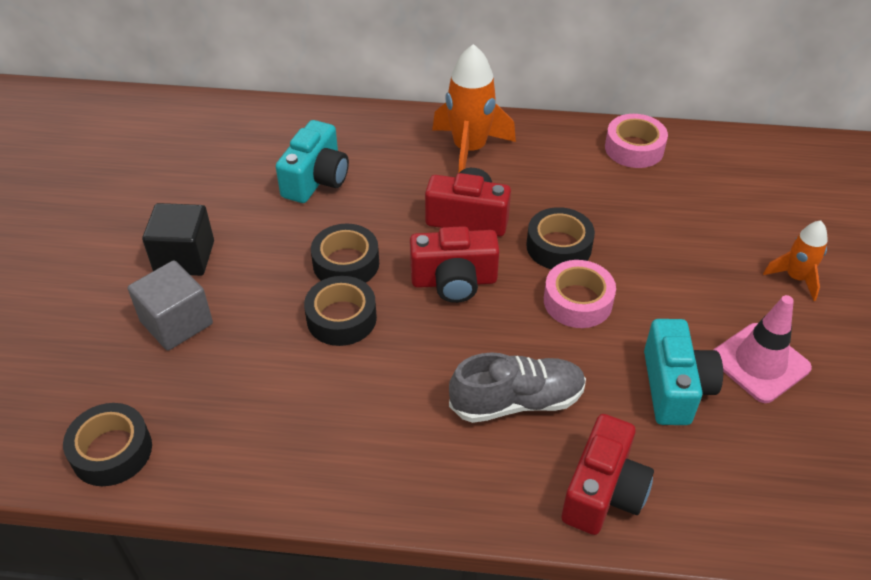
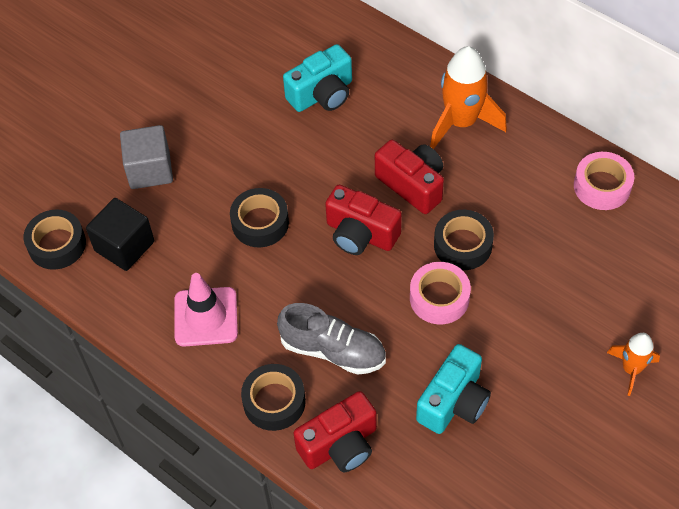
camera: 35 degrees right, 10 degrees up
(184, 257) = (186, 118): black cube -> black cube (124, 246)
(346, 263) = (294, 179): black tape -> black tape (274, 401)
(759, 363) = (535, 419): pink traffic cone -> pink traffic cone (206, 317)

